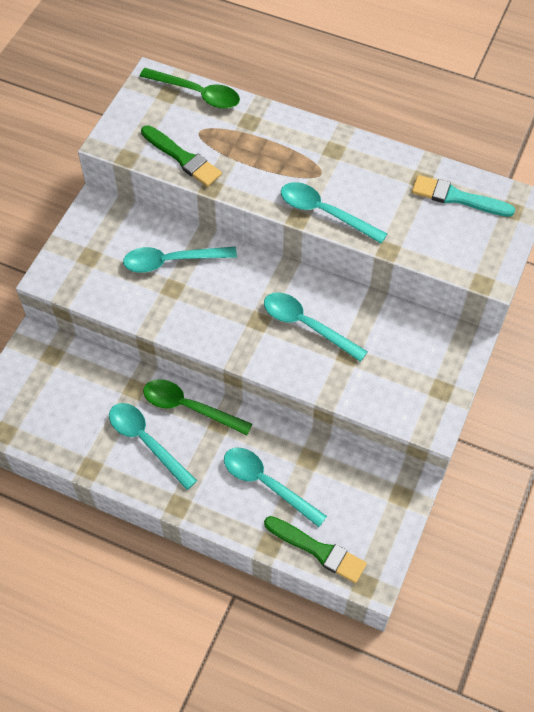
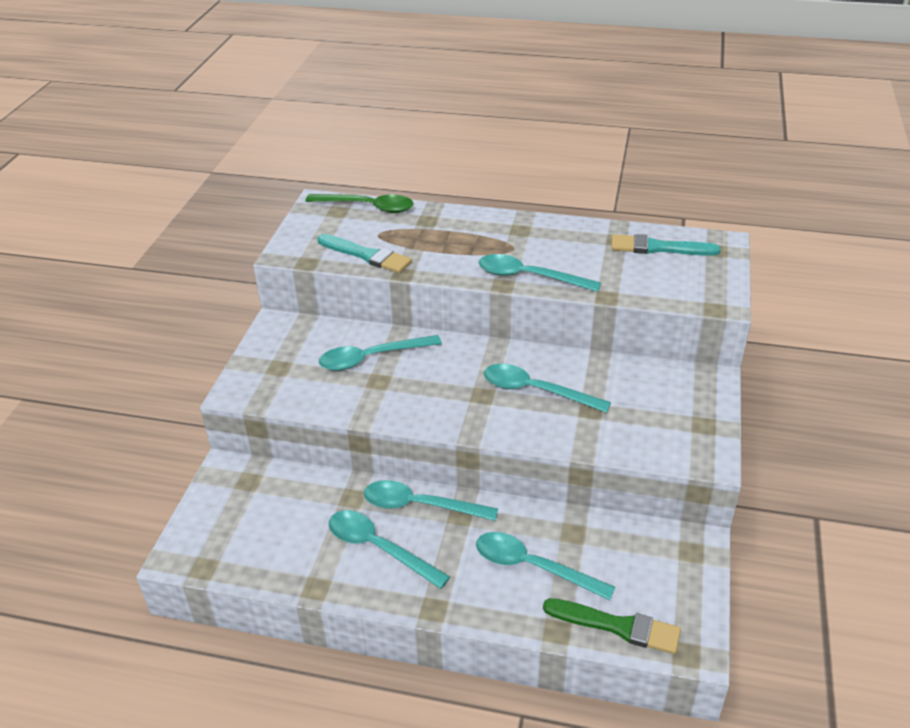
camera: 10 degrees left, 20 degrees down
(182, 158) = (366, 255): green brush -> turquoise brush
(189, 407) = (420, 505): green spoon -> turquoise spoon

